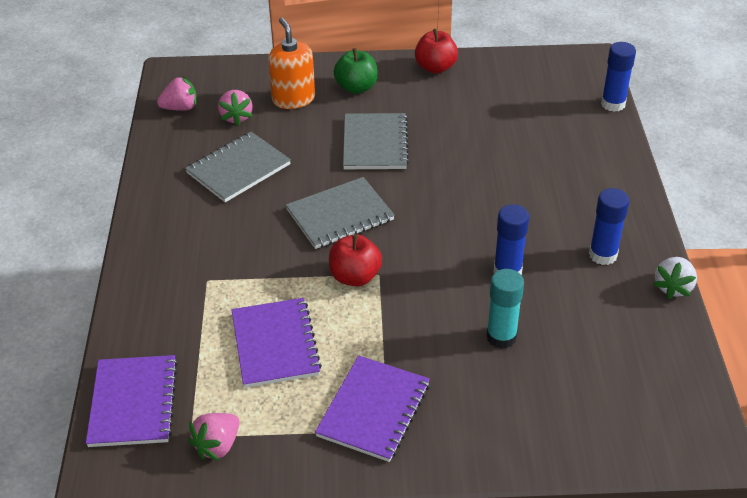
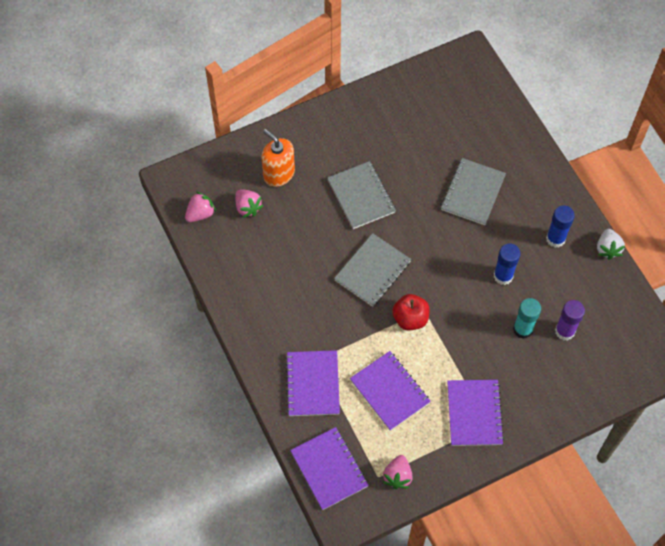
camera: 25 degrees left, 20 degrees up
(183, 303) = (312, 384): none -> purple notebook
(238, 169) = (279, 256): grey notebook -> grey notebook (472, 192)
(356, 87) = (318, 145): green apple -> none
(435, 67) = (365, 103): red apple -> none
(561, 359) = (564, 331): none -> purple glue stick
(613, 104) = (506, 95): blue glue stick -> none

